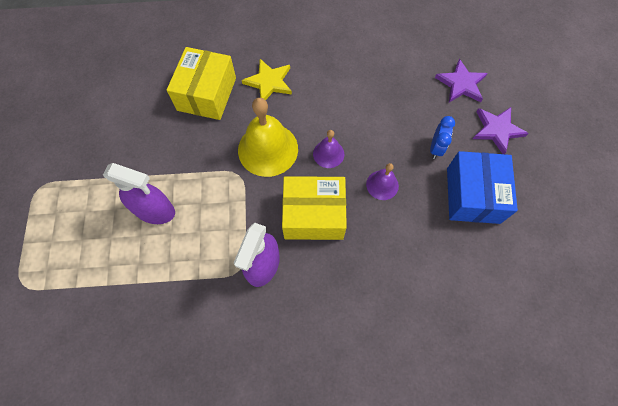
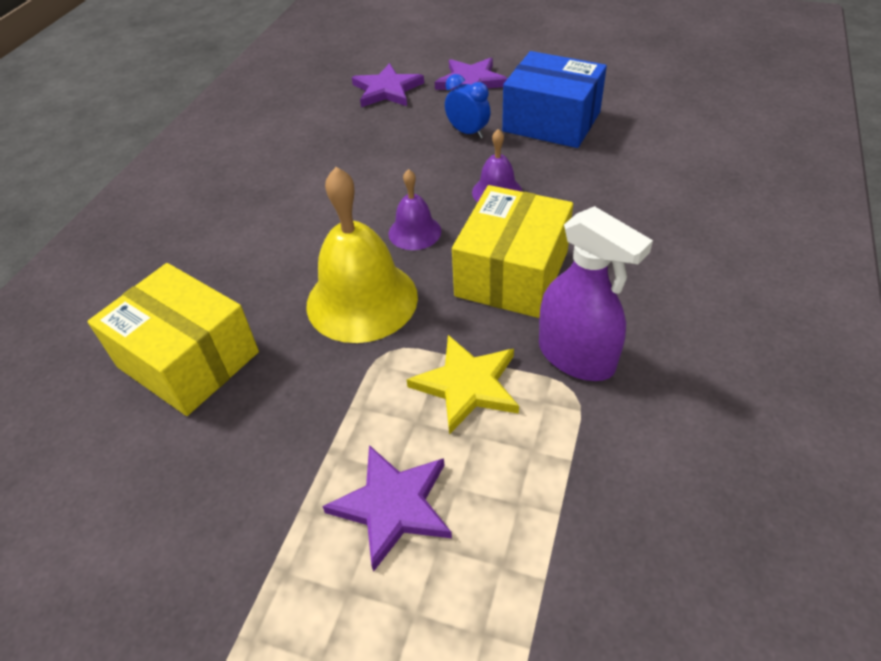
camera: 65 degrees left, 20 degrees down
(155, 210) = (393, 505): purple spray bottle -> purple star
(269, 82) = (234, 269): yellow star -> yellow star (467, 385)

